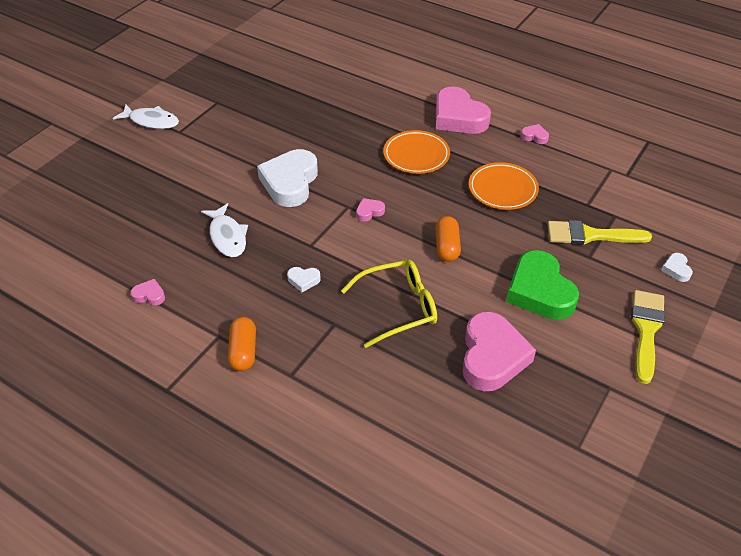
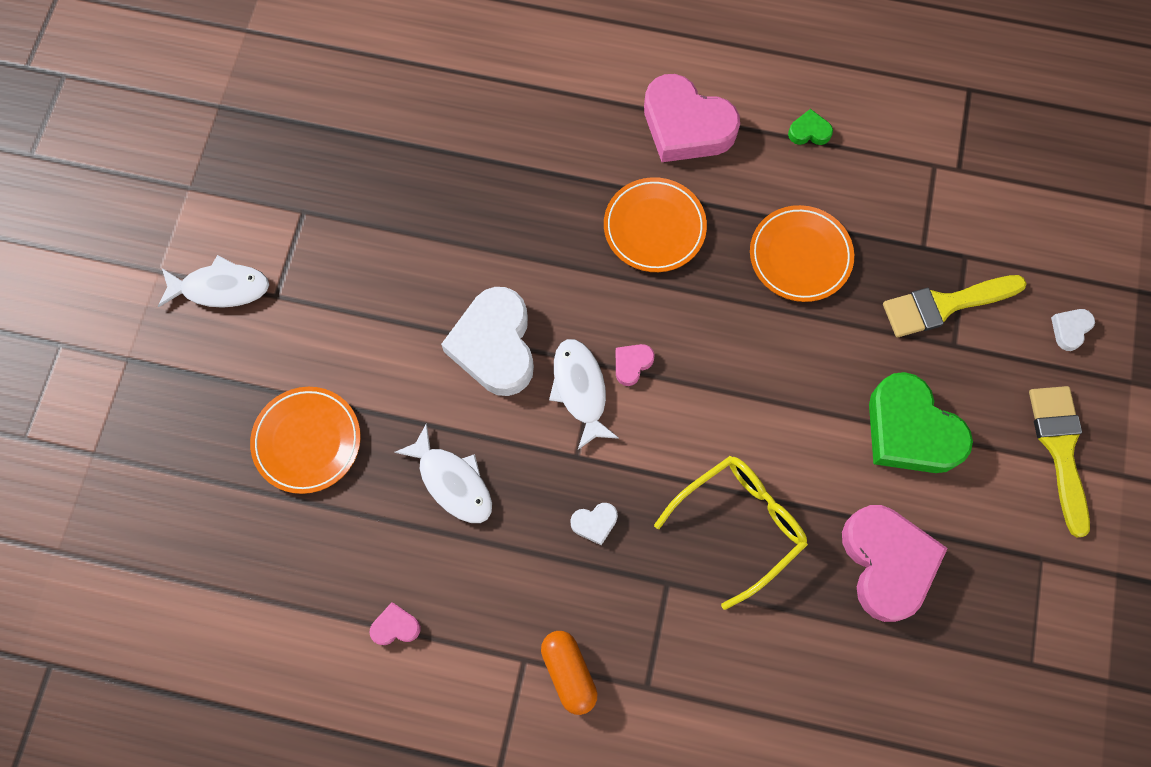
camera: 20 degrees left, 25 degrees up
(155, 196) = (307, 441): none -> orange plate
(330, 215) = (580, 389): none -> white fish
(447, 246) = (763, 393): orange capsule -> none
(534, 136) = (809, 132): pink heart -> green heart
(676, 269) = (1070, 329): white heart -> white heart turned 60 degrees clockwise

